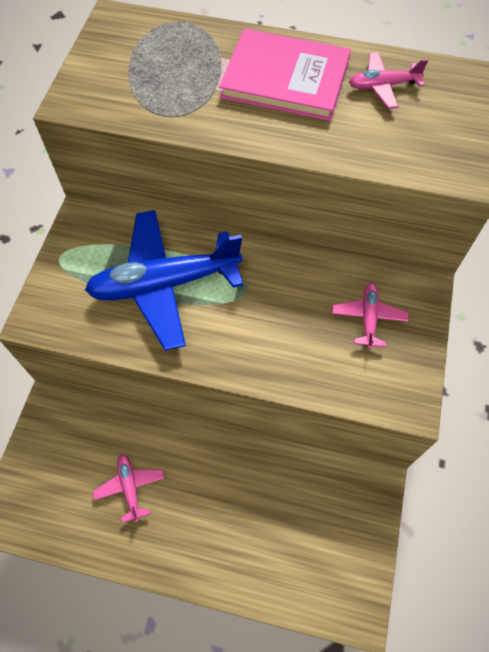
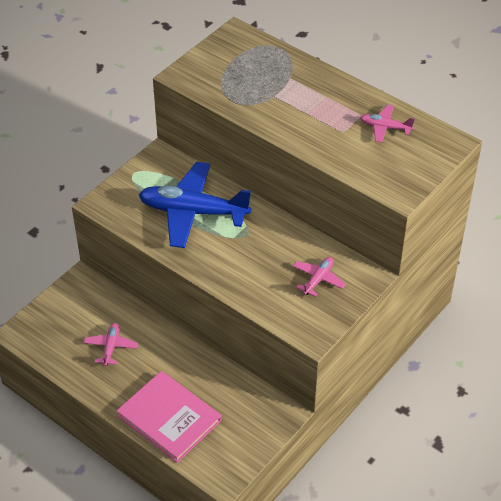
camera: 25 degrees right, 15 degrees down
(285, 78) = (323, 103): pink book -> pink book (169, 418)

